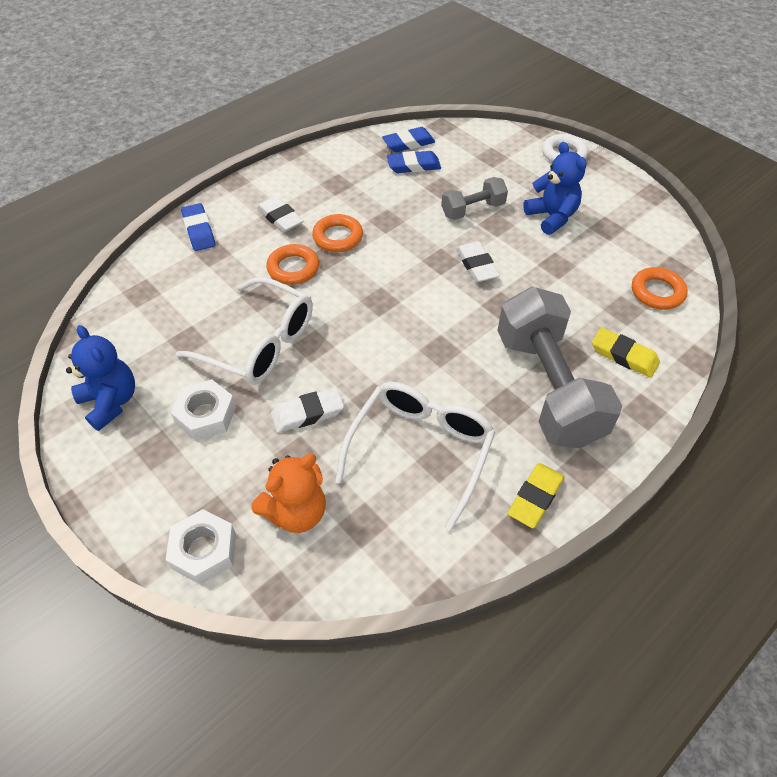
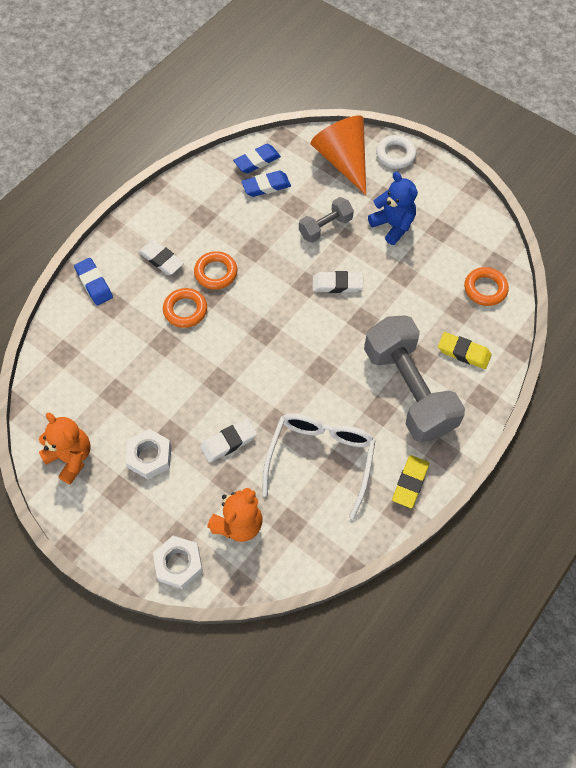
camera: 10 degrees left, 10 degrees up
(111, 402) = (71, 457): blue teddy bear -> orange teddy bear
(259, 343) = (175, 386): white glasses -> none
(476, 265) = (337, 284): white eraser -> white eraser turned 60 degrees counterclockwise
(503, 153) = (343, 161): none -> orange cone

